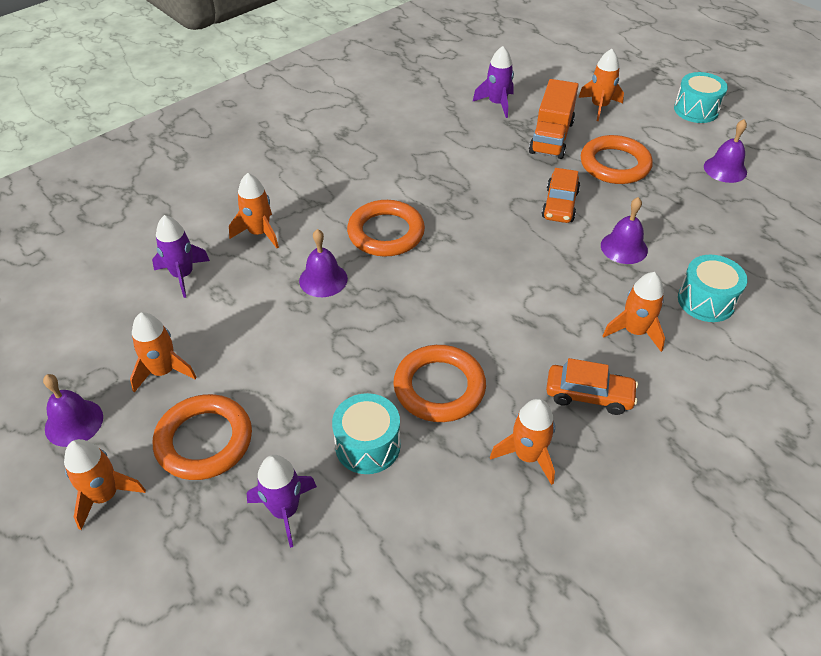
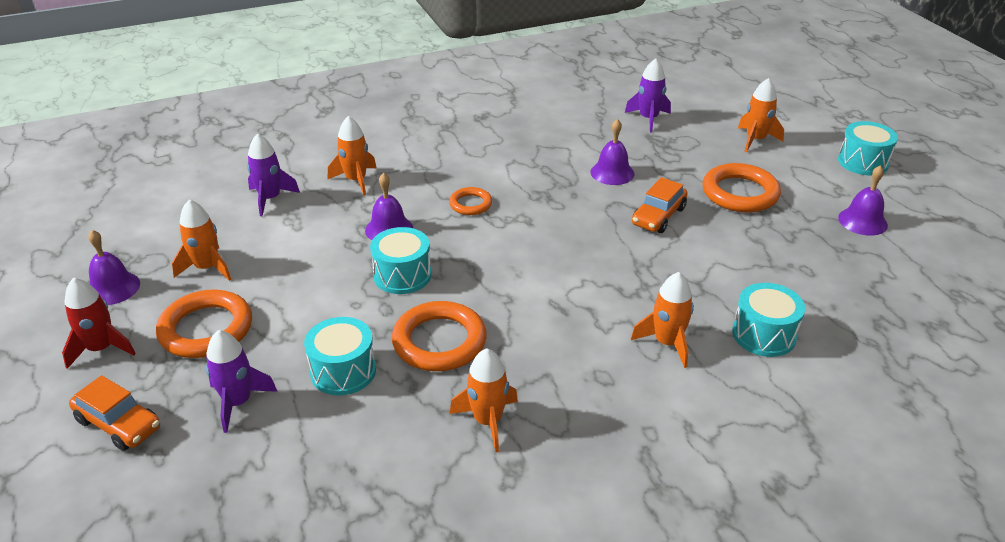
camera: 20 degrees right, 10 degrees down
(105, 496) = (101, 349): orange rocket -> red rocket
(365, 326) = (402, 275): none -> turquoise drum
(386, 233) = (470, 204): orange ring -> orange ring, size x0.55
(551, 137) = (687, 157): orange truck -> none
(589, 395) = (583, 386): orange car -> orange car (119, 424)
(624, 247) = (703, 267): purple bell -> purple bell (612, 173)

